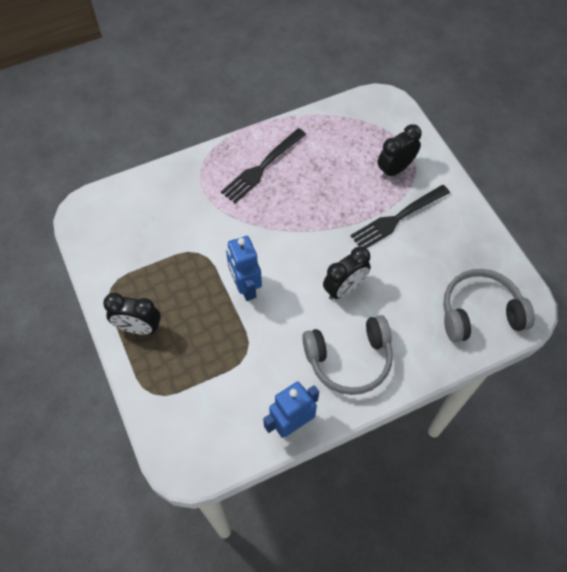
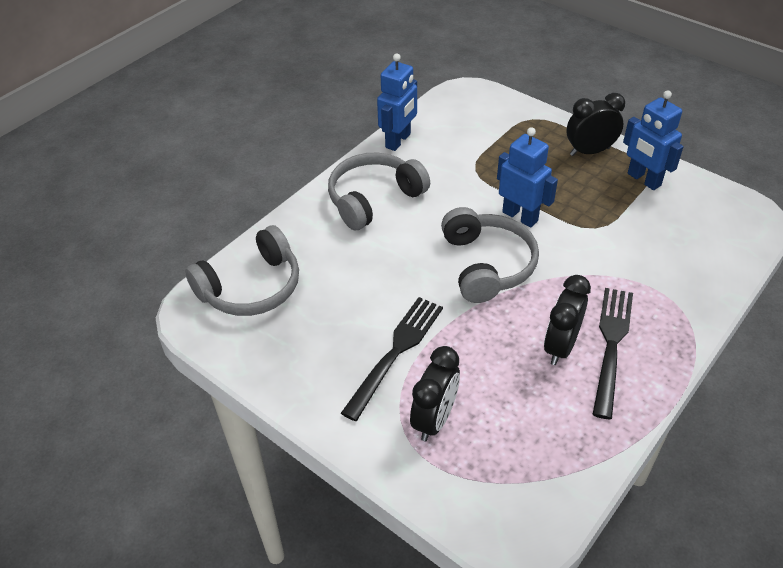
camera: 155 degrees right, 15 degrees down
(125, 278) = (643, 180): none -> blue robot
(298, 256) = (487, 265): none -> grey headphones
(344, 288) = (415, 253): black clock -> black clock (560, 346)

